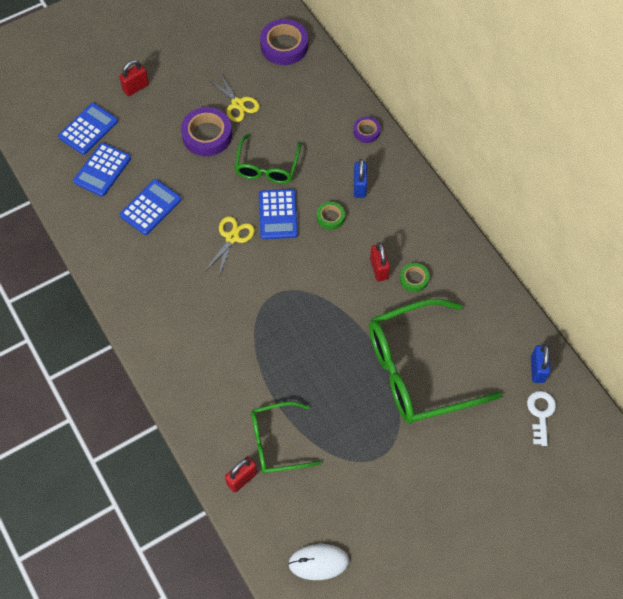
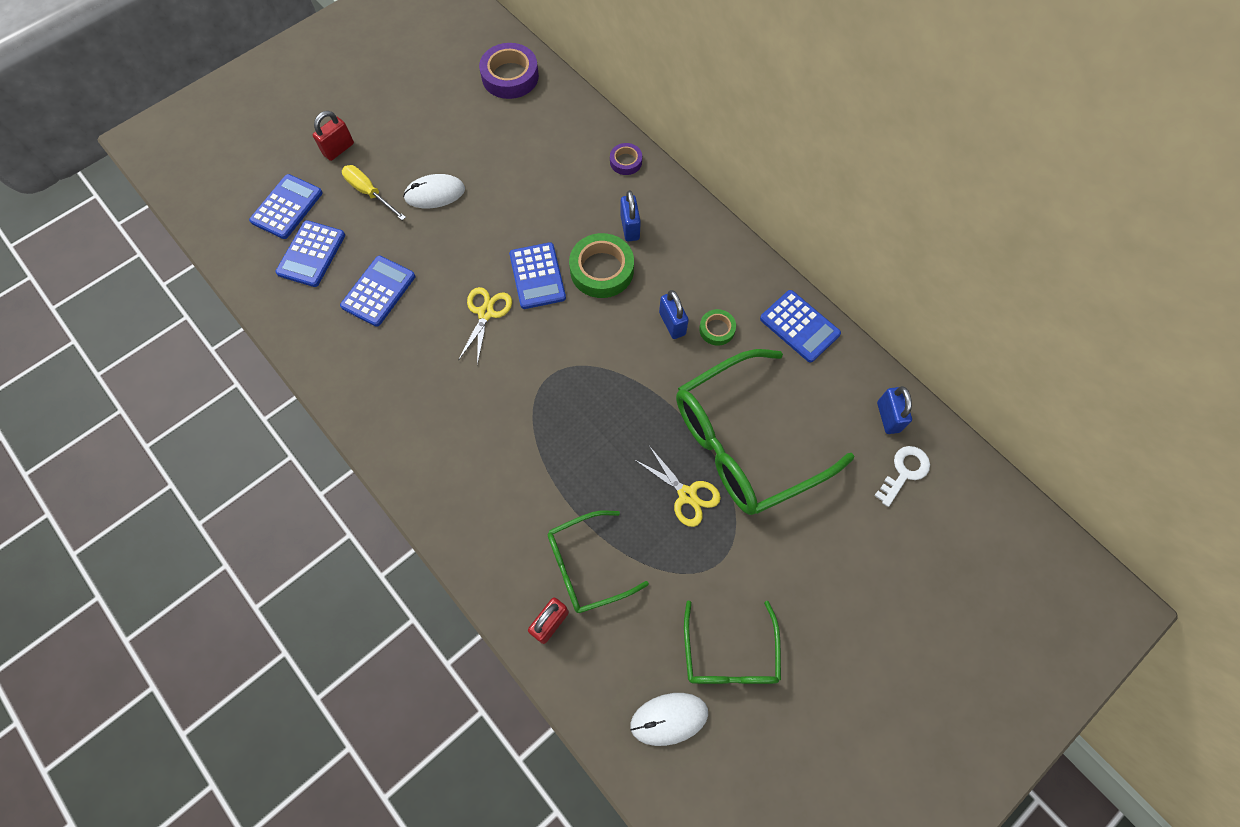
camera: 10 degrees left, 5 degrees up
(155, 127) = (369, 193): none -> yellow screwdriver
(207, 135) = (435, 193): purple tape -> white mouse
(237, 104) = (466, 151): yellow scissors -> yellow scissors (687, 495)
(266, 167) = (514, 221): green glasses -> green glasses (730, 656)
(330, 217) = (602, 270): green tape -> green tape, size x1.85
(379, 269) = (672, 323): red padlock -> blue padlock
(481, 287) = (799, 326): none -> blue calculator
(540, 413) = (904, 472): white key -> white key turned 45 degrees clockwise

